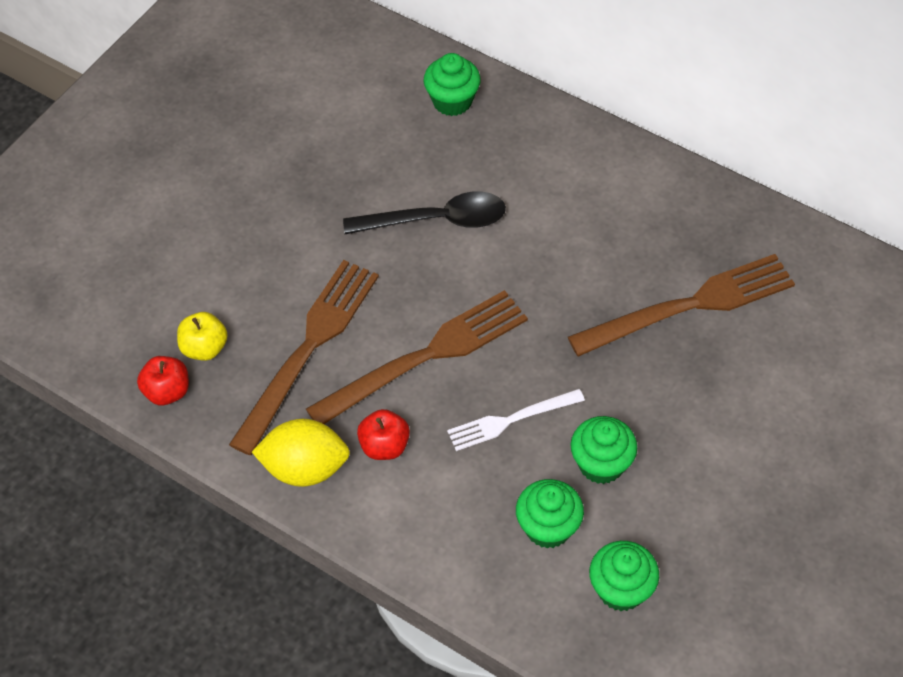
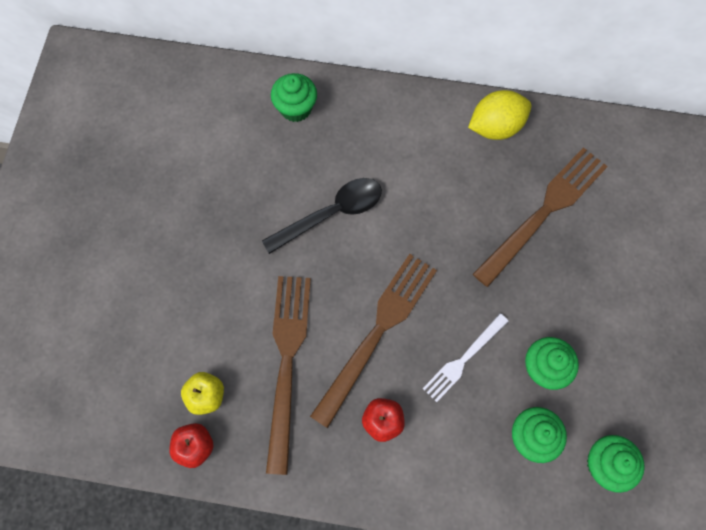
camera: 25 degrees left, 15 degrees up
(305, 468) = (332, 466): yellow lemon -> yellow lemon (495, 127)

